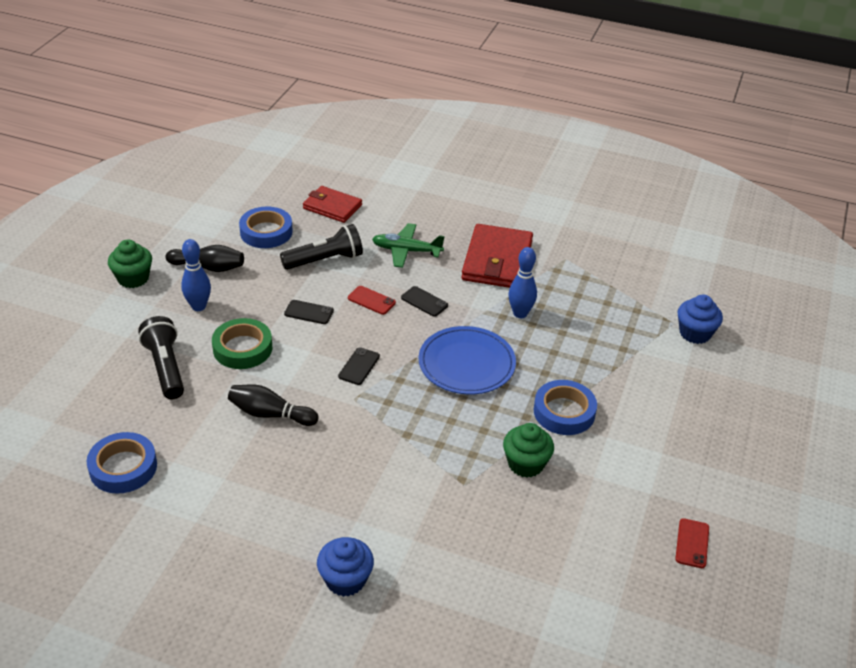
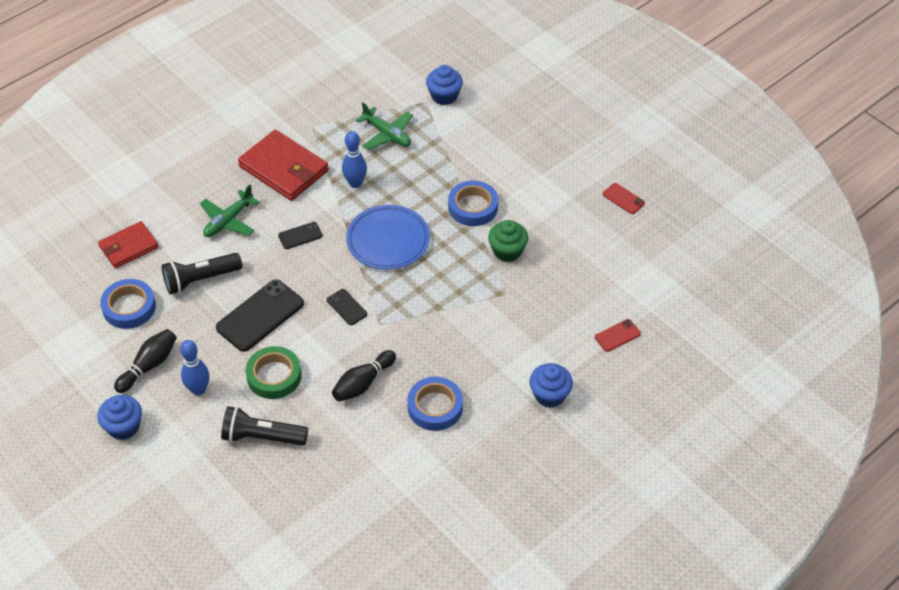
camera: 60 degrees left, 10 degrees up
(123, 467) = (361, 498): blue tape -> blue tape (435, 407)
(133, 278) = (123, 427): green cupcake -> blue cupcake
(309, 312) = (260, 316): black phone -> black phone, size x1.99
(325, 260) = (200, 280): black flashlight -> black flashlight turned 120 degrees counterclockwise
(371, 300) = (274, 269): red phone -> red phone (617, 335)
(603, 312) = (387, 134): none -> green plane

